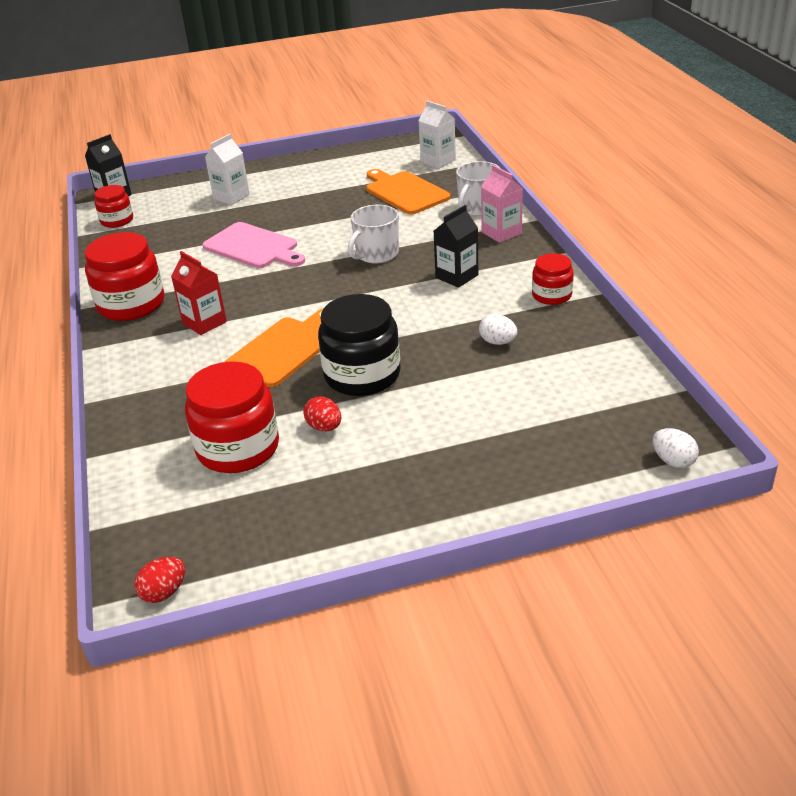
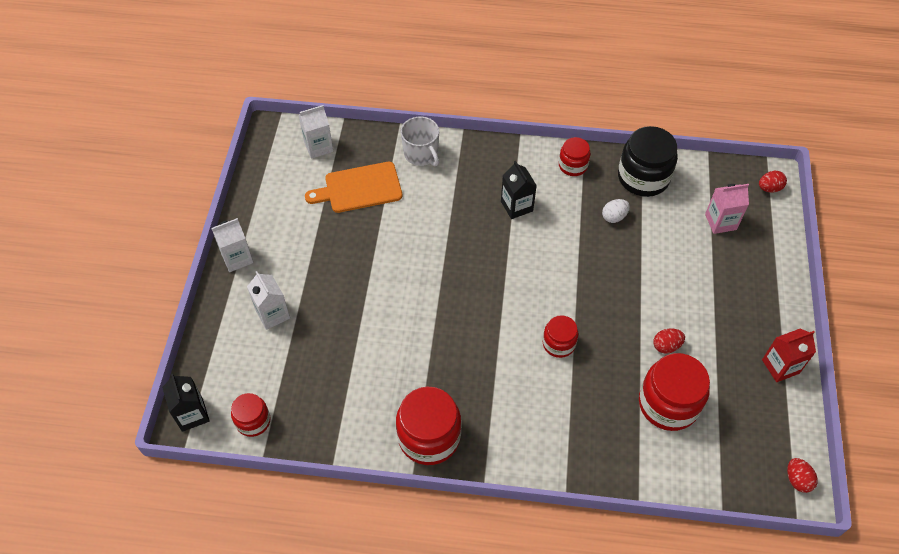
camera: 70 degrees left, 20 degrees up
(204, 323) = (490, 387): red carton -> red carton (780, 366)
(253, 247) = (385, 322): pink cutting board -> none
(281, 166) = (237, 258): none -> white carton
(283, 349) = (558, 343): orange cutting board -> red jar
(362, 375) = (616, 305): black jar -> black jar (643, 177)
(376, 254) = (453, 242): white mug -> none
(501, 233) = (470, 156): pink carton -> pink carton (720, 222)
(673, 461) = (769, 188): white egg -> red egg

